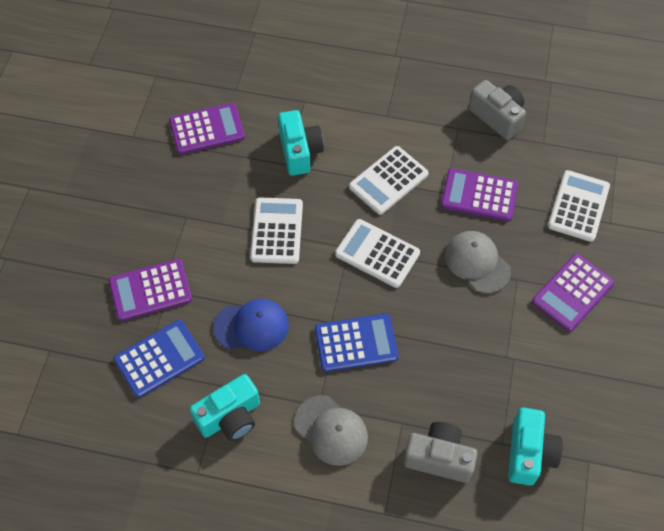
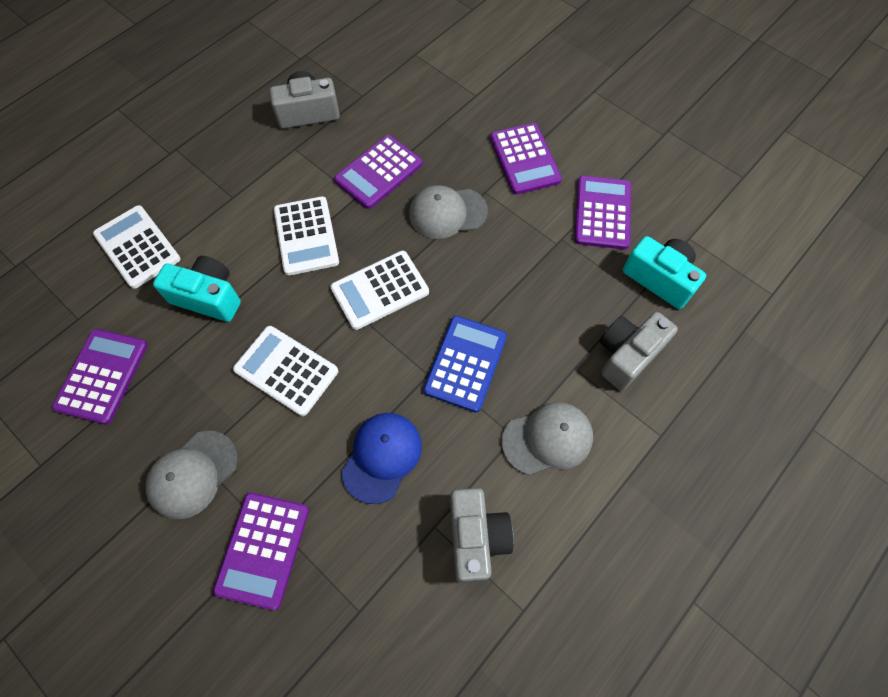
camera: 60 degrees left, 5 degrees up
(159, 359) = (358, 583): blue calculator -> none
(174, 221) = (193, 474): none -> grey cap
(230, 417) = (476, 537): turquoise camera -> grey camera
(563, 379) = (602, 213): none -> purple calculator
(578, 206) = (444, 107): white calculator -> white calculator (137, 247)

